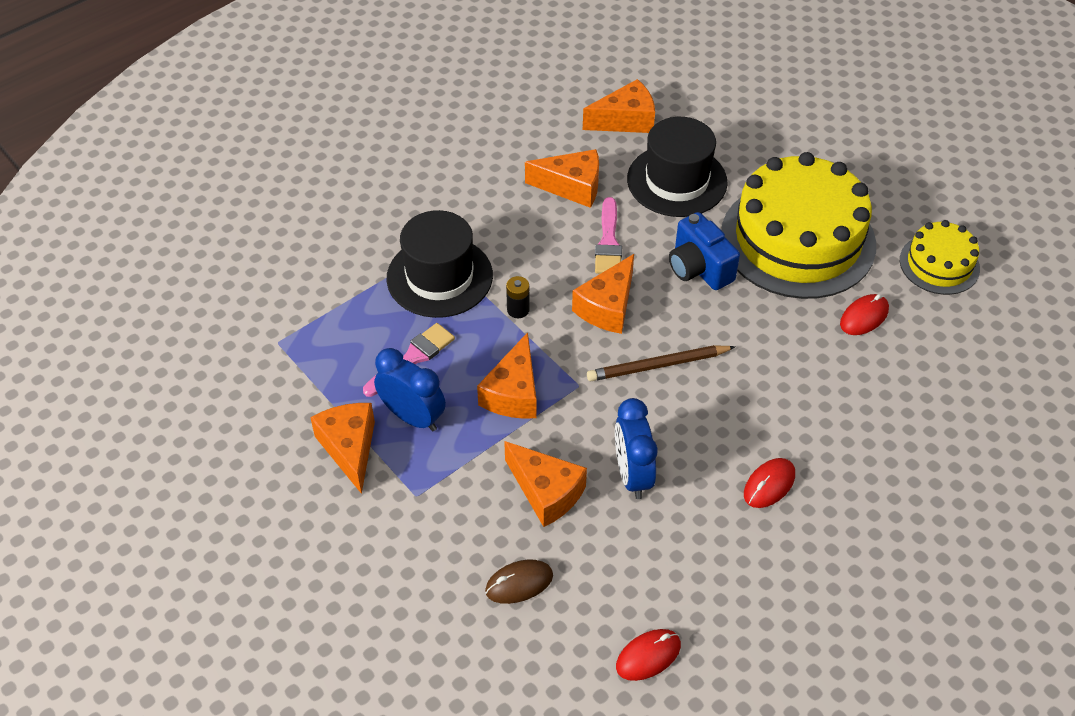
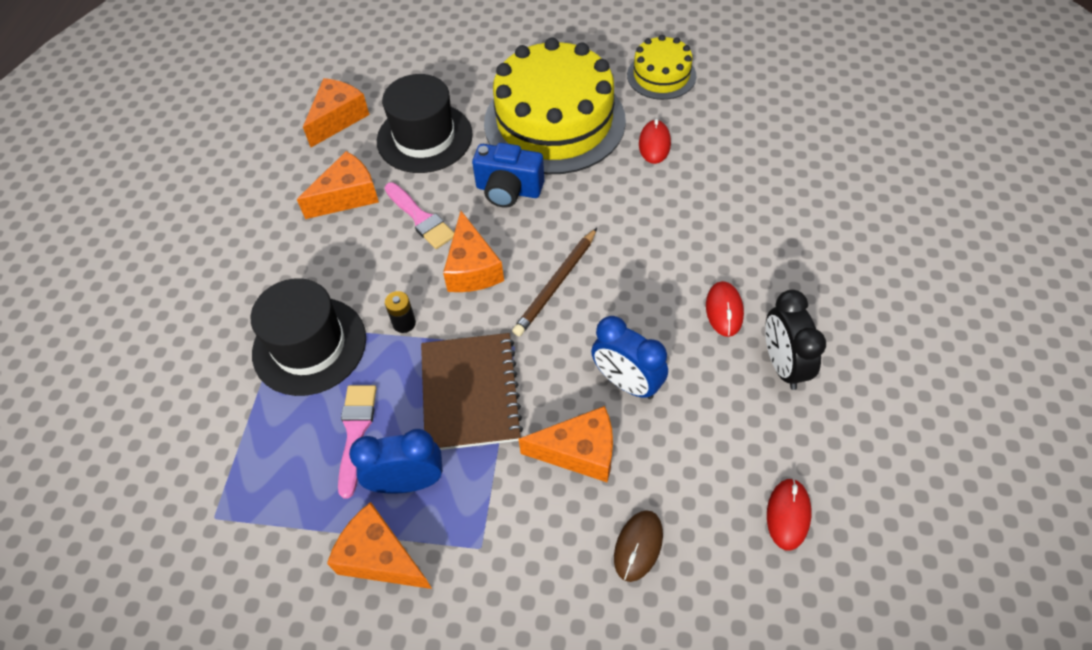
camera: 40 degrees left, 5 degrees up
(513, 393) = (470, 393): orange cheese -> brown notebook
(769, 559) = (782, 365): none -> black clock

